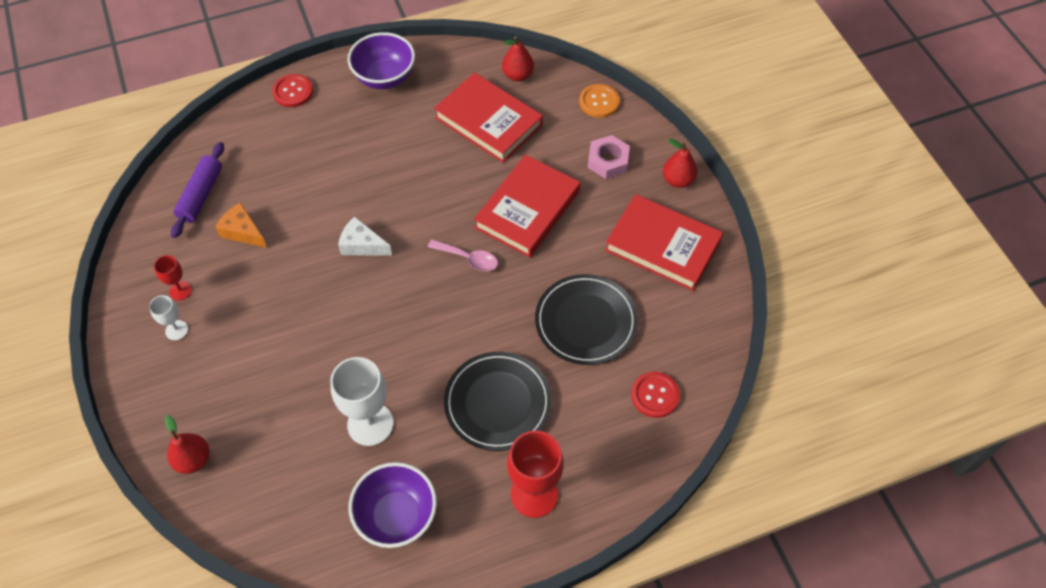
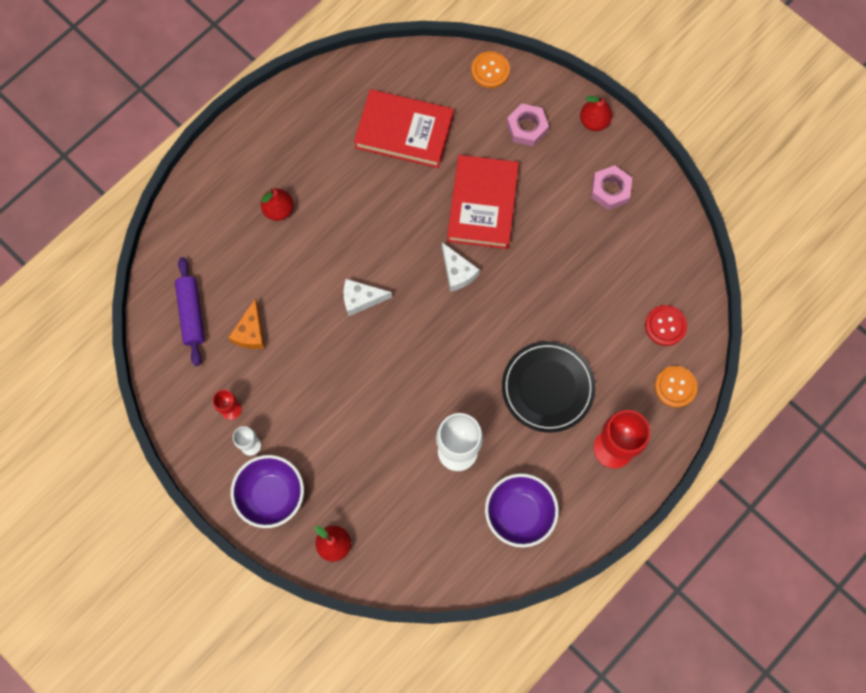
camera: 25 degrees left, 15 degrees up
(243, 232) = (251, 332): orange cheese -> orange cheese turned 90 degrees counterclockwise
(293, 92) = (210, 175): red button -> none
(384, 77) = (286, 125): purple bowl -> purple bowl (271, 495)
(468, 259) = (457, 272): pink spoon -> white cheese
(518, 75) = (405, 72): red pear -> red pear (279, 210)
(586, 321) = (581, 286): black plate -> none
(635, 461) = (675, 387): none -> orange button
(662, 245) = (610, 190): red book -> pink nut

